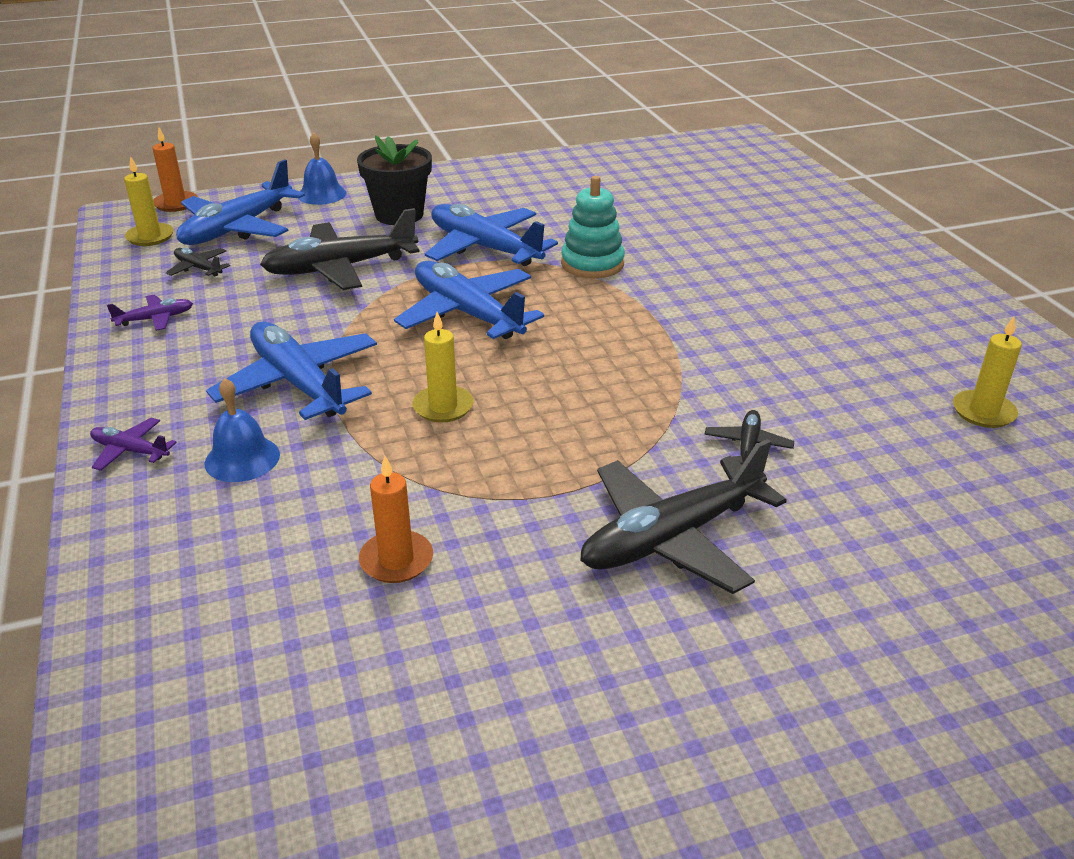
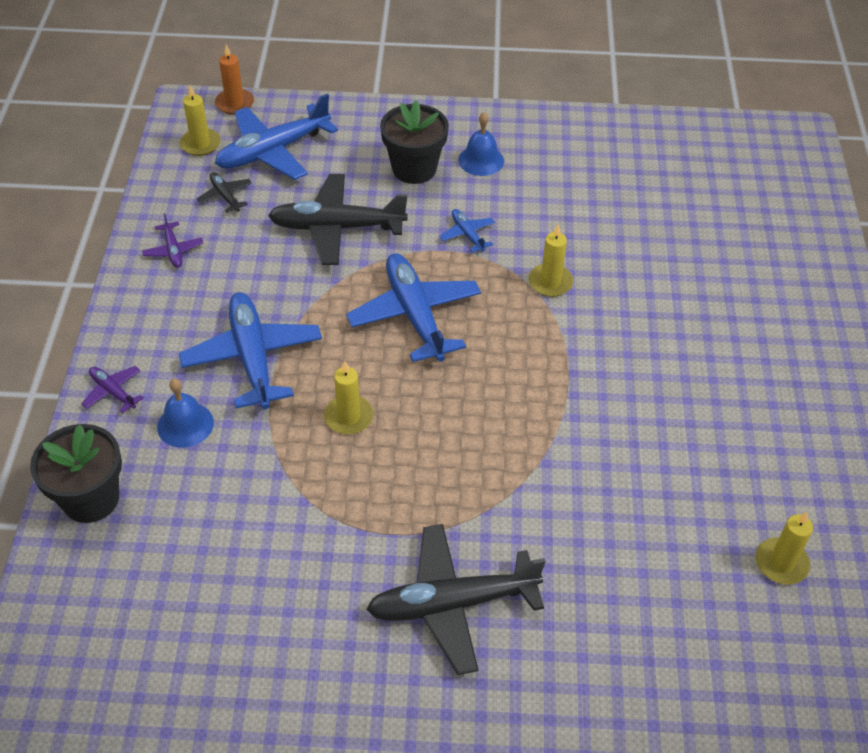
camera: 20 degrees right, 15 degrees up
(143, 559) = (91, 499): none -> black flower pot
(155, 319) = (173, 250): purple plane -> purple plane turned 75 degrees clockwise
(322, 194) = (360, 122): blue bell -> blue bell (481, 160)
(396, 560) = (252, 557): orange candle -> none
(484, 248) = (467, 234): blue plane -> blue plane, size x0.46
(592, 264) = (550, 282): turquoise stacking toy -> yellow candle
(747, 446) = (561, 534): black plane -> none

